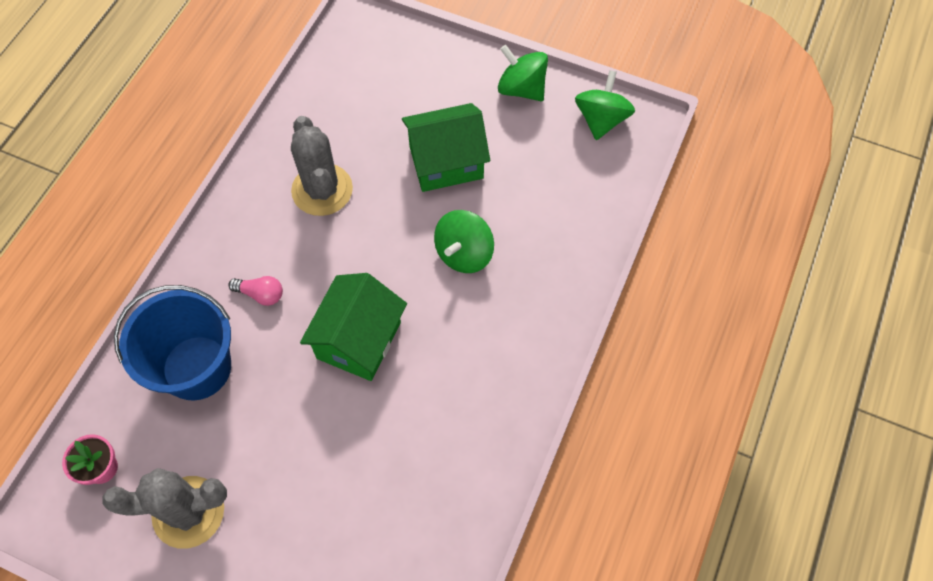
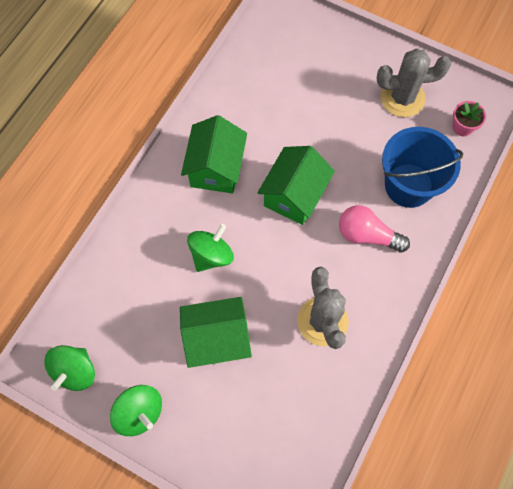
camera: 175 degrees left, 5 degrees up
(261, 294) = (367, 235): pink light bulb -> pink light bulb, size x1.69
(472, 370) = (216, 168): none -> green house

